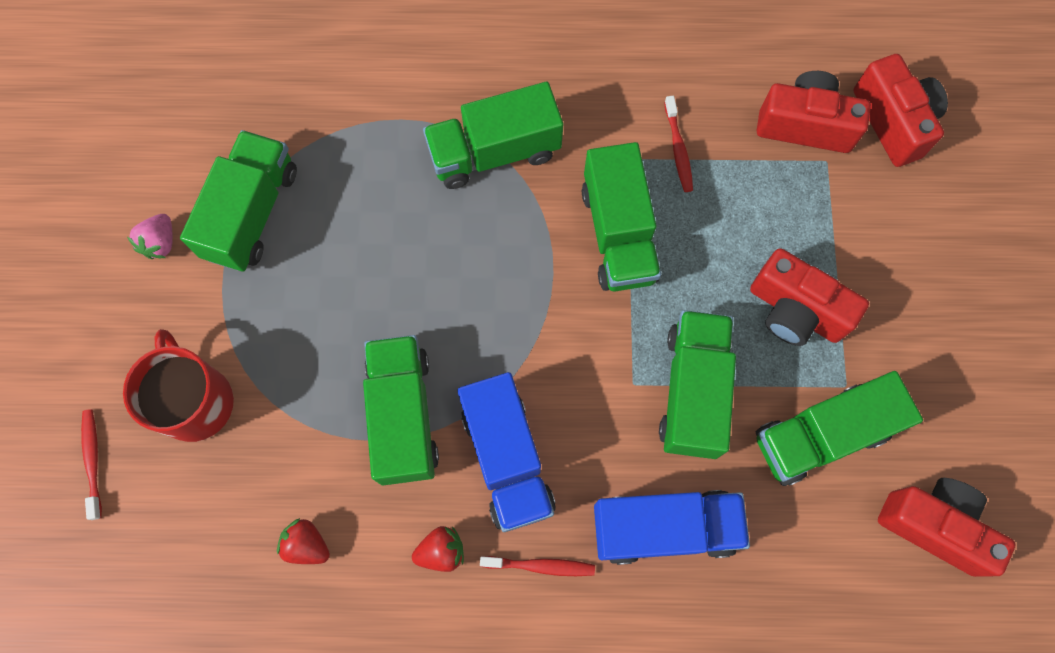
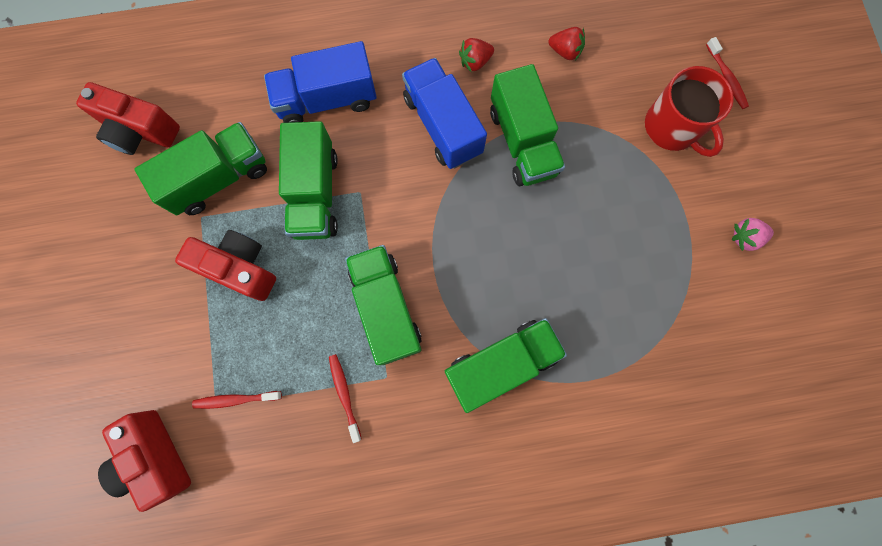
camera: 170 degrees right, 5 degrees up
(160, 243) = (744, 237): pink strawberry -> pink strawberry turned 105 degrees counterclockwise
(252, 213) = (683, 274): green truck -> none
(541, 566) = (407, 64): red toothbrush -> red toothbrush (235, 399)
(805, 125) = (235, 439): red camera -> none

